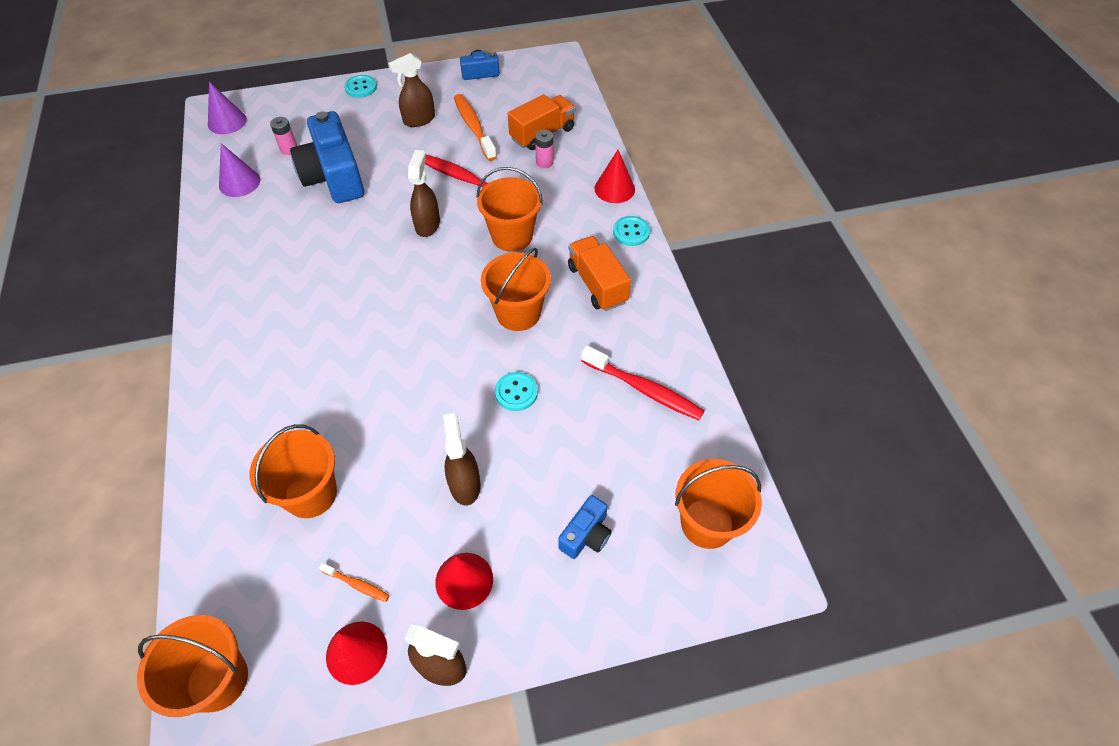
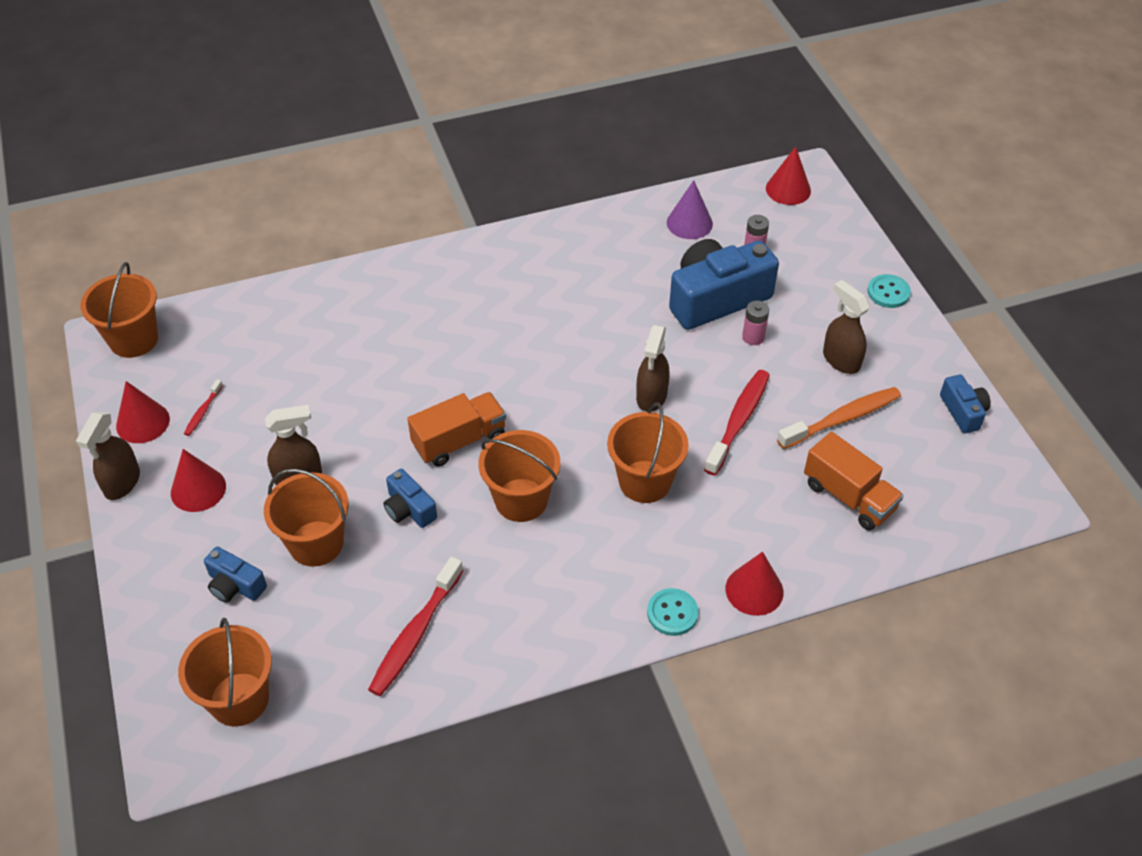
camera: 85 degrees right, 5 degrees down
(227, 122) = (788, 189): purple cone -> red cone
(310, 494) = (294, 362): orange bucket -> orange bucket (316, 543)
(357, 585) = (203, 412): orange toothbrush -> red toothbrush
(427, 224) = (651, 396): brown spray bottle -> brown spray bottle turned 105 degrees clockwise
(516, 392) = (409, 509): turquoise button -> blue camera
(544, 162) = (790, 504): pink battery -> pink battery (753, 337)
(597, 284) = (574, 578): orange truck -> orange truck (459, 441)

